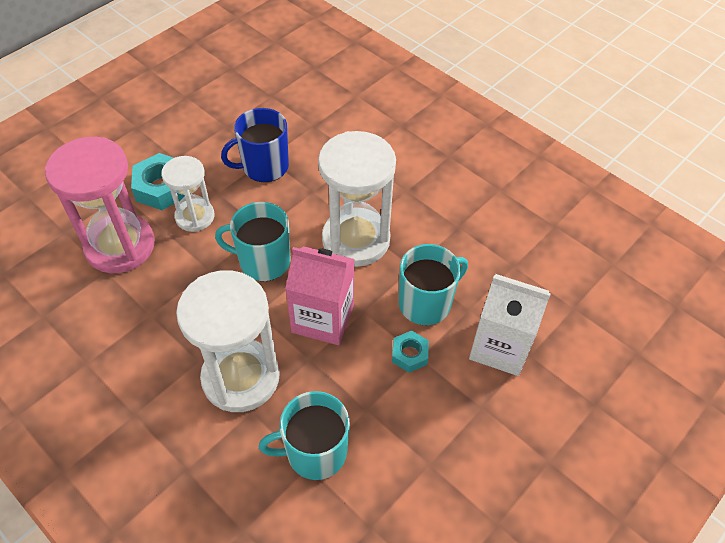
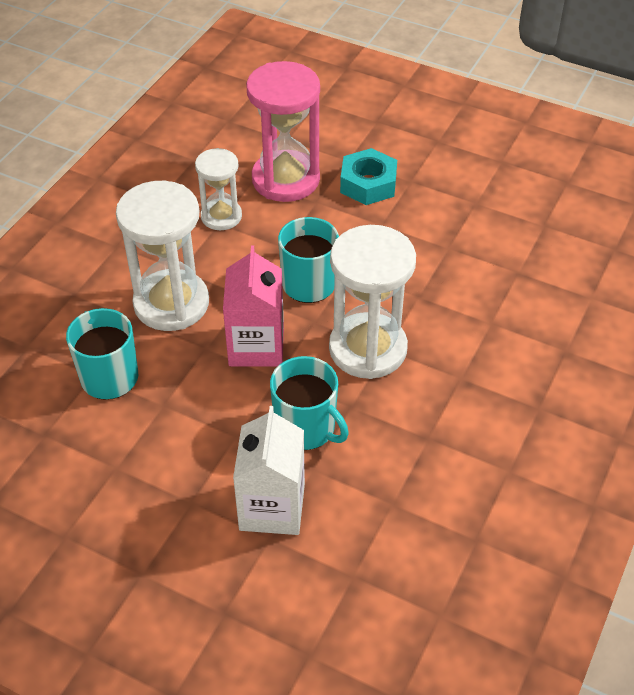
camera: 75 degrees right, 5 degrees down
(195, 216) = (342, 217): white hourglass -> white hourglass (221, 216)
(264, 167) = (434, 249): blue mug -> none
(409, 354) = (236, 426): turquoise nut -> none

